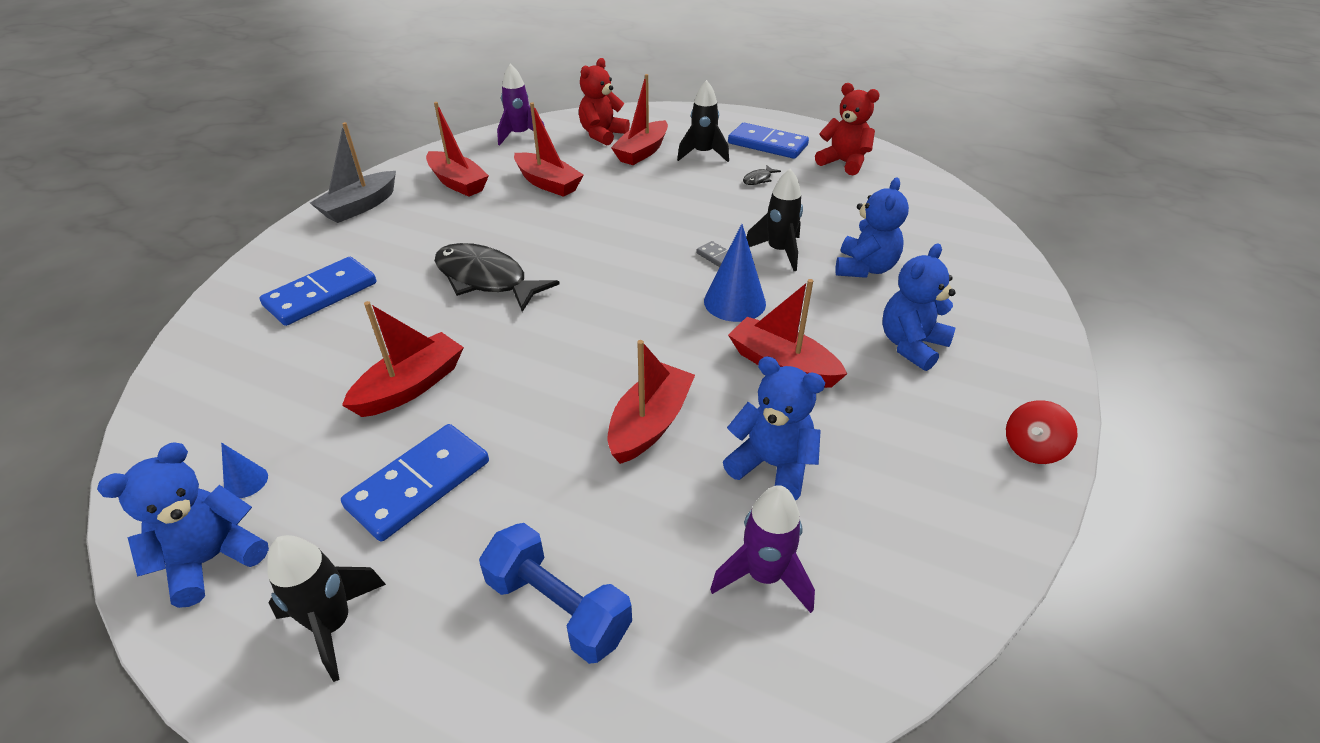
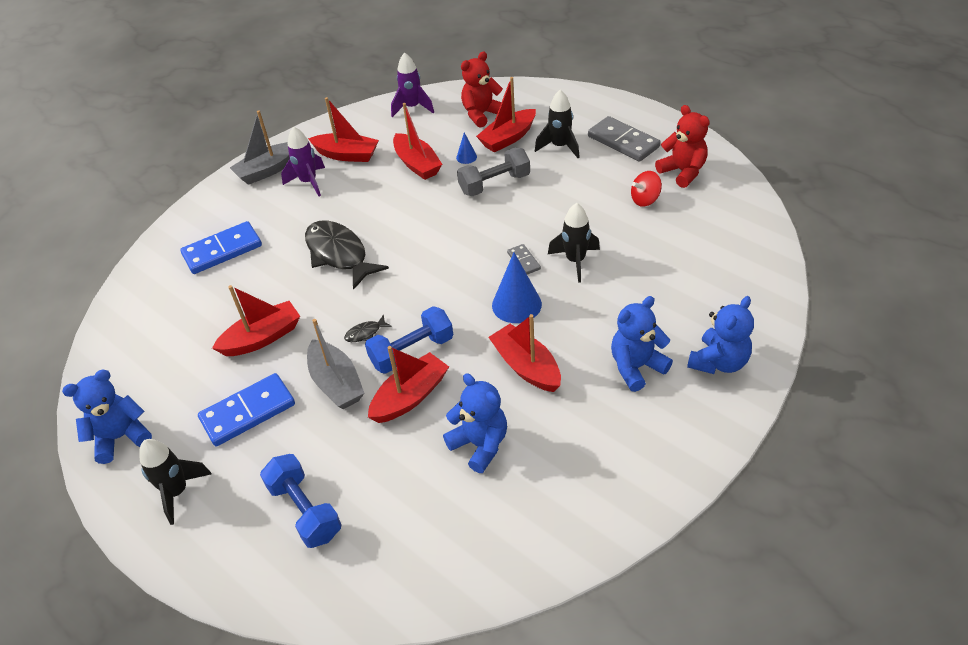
camera: 20 degrees right, 5 degrees up
(246, 482) = (148, 390): blue cone -> blue cone (466, 157)
(458, 183) = (347, 155): red boat -> red boat turned 45 degrees counterclockwise
(539, 424) = (336, 383): none -> grey boat
(628, 371) = (412, 351): none -> blue dumbbell
(648, 192) = (494, 184): none -> grey dumbbell
(758, 179) = (595, 181): black fish -> black fish (365, 333)
(764, 576) = (438, 519): purple rocket -> purple rocket (309, 182)
(767, 144) = (623, 142): blue domino -> grey domino
(864, 268) = (639, 288): blue teddy bear -> blue teddy bear (718, 362)
(1031, 448) = (678, 470): red spinning top -> red spinning top (645, 200)

